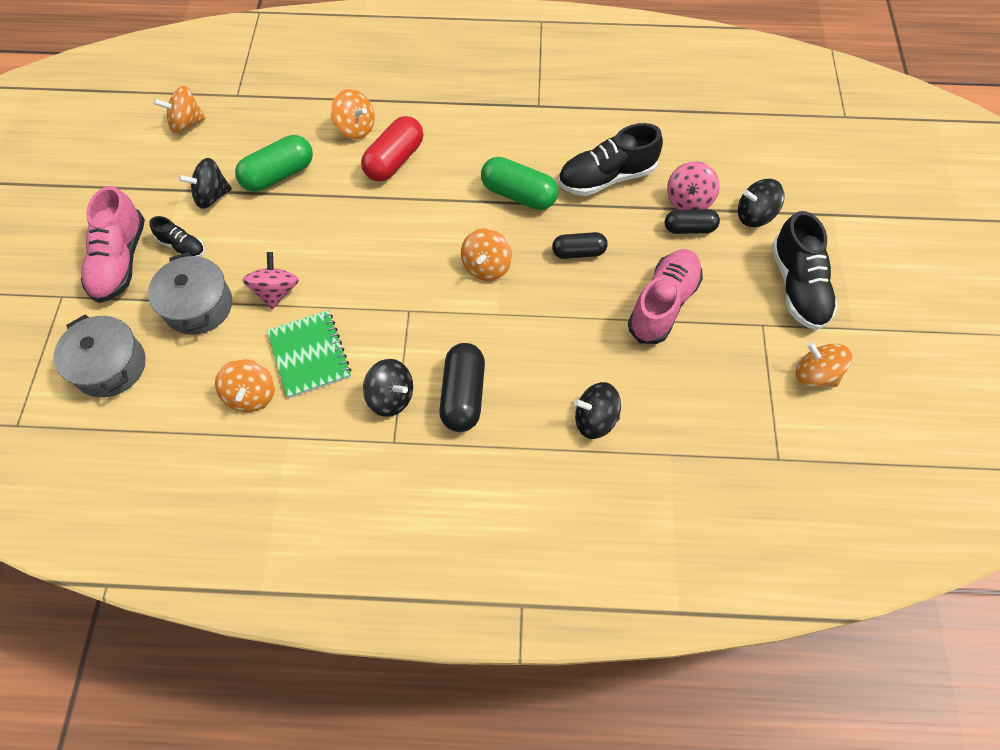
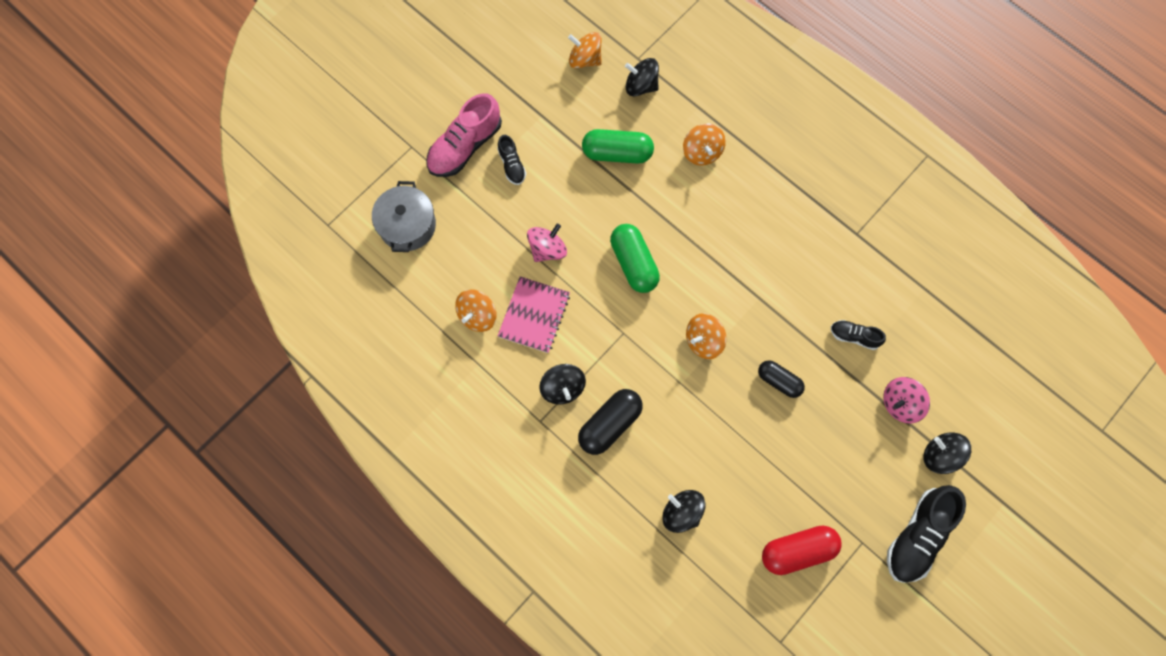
camera: 40 degrees right, 10 degrees up
(198, 306) = (490, 221): grey pot -> none
(212, 196) = (559, 137): black spinning top -> black spinning top (641, 86)
(309, 355) = (534, 315): green notebook -> pink notebook
(394, 160) = (708, 202): red capsule -> red capsule (797, 551)
(518, 194) = (775, 300): green capsule -> green capsule (633, 263)
(606, 177) = (854, 336): black shoe -> black shoe, size x0.53
(663, 304) = (804, 469): pink shoe -> none
(689, 228) = (879, 427): black capsule -> none
(815, 374) = (864, 609): orange spinning top -> none

